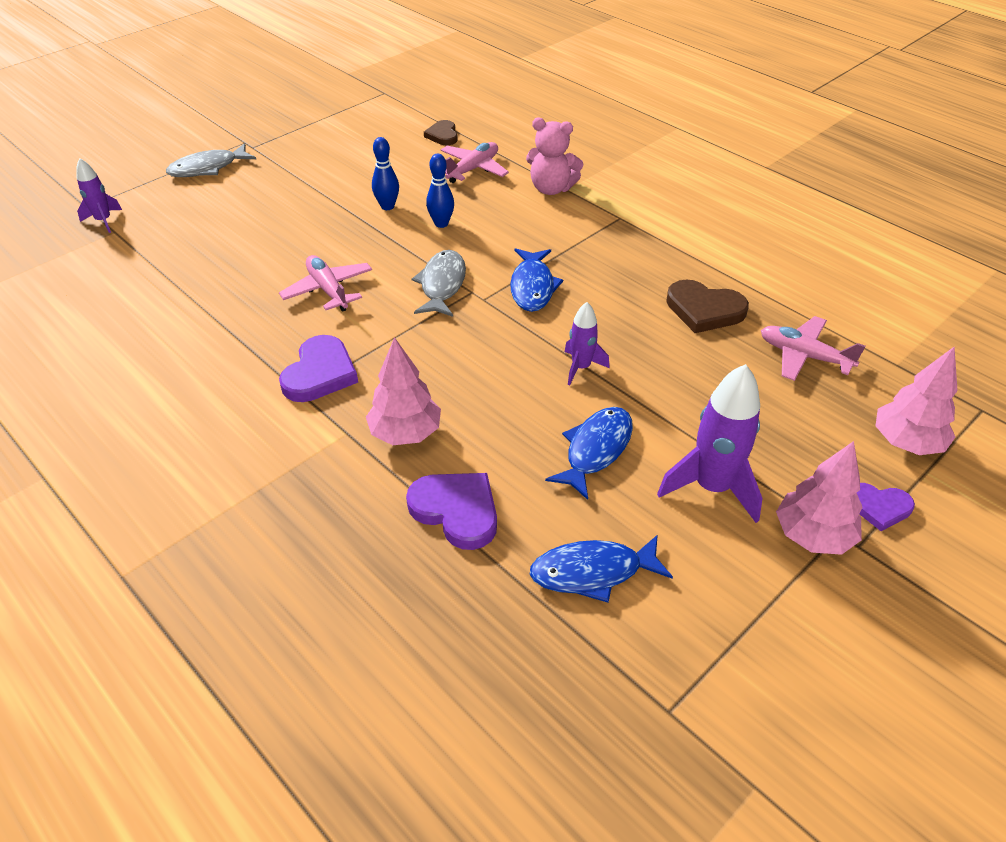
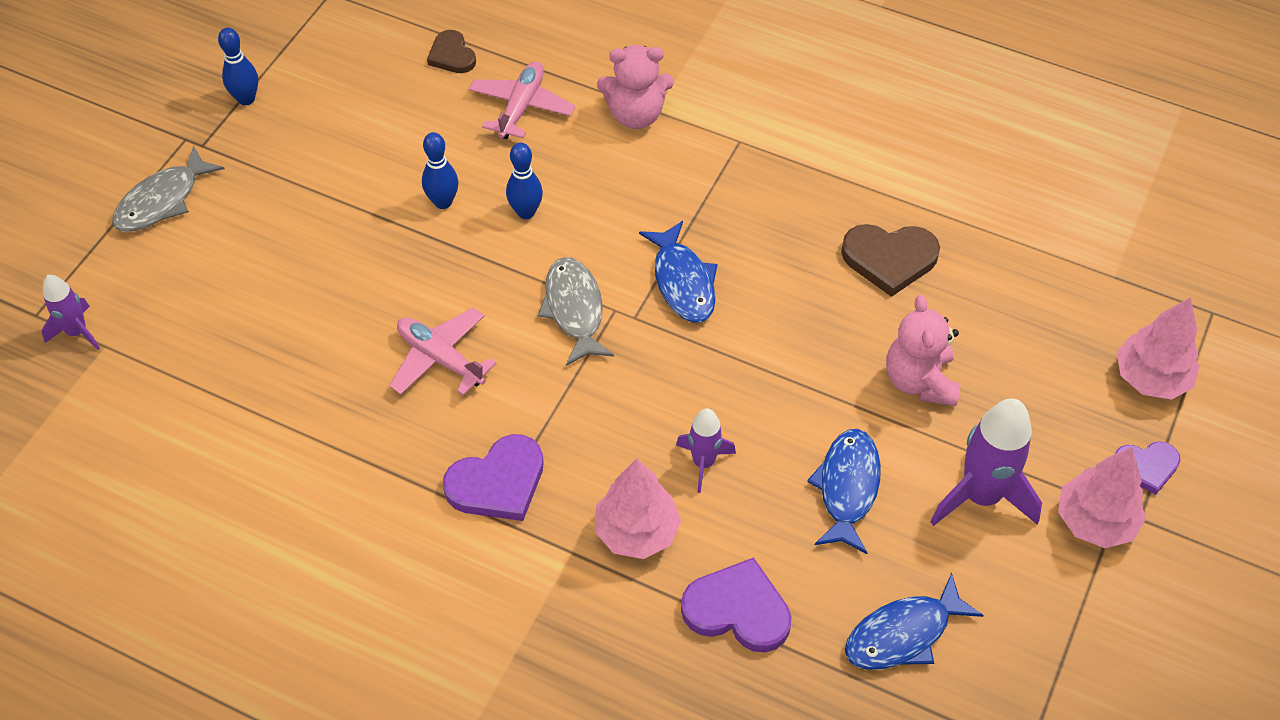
camera: 20 degrees left, 10 degrees up
(296, 131) = (246, 99): none -> blue bowling pin
(320, 373) = (498, 482): purple heart -> purple heart turned 60 degrees clockwise
(581, 367) = (787, 383): purple rocket -> purple rocket (703, 463)
(693, 393) = (919, 381): none -> pink teddy bear
(804, 356) = (1017, 294): pink plane -> none

